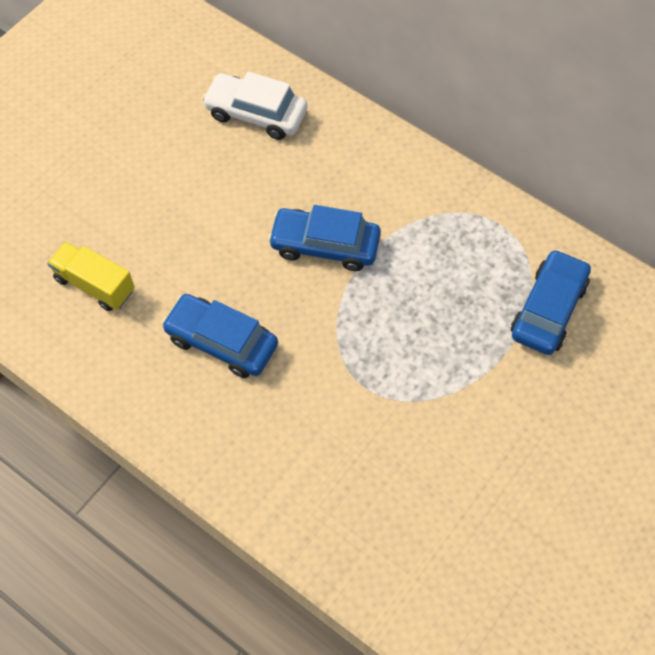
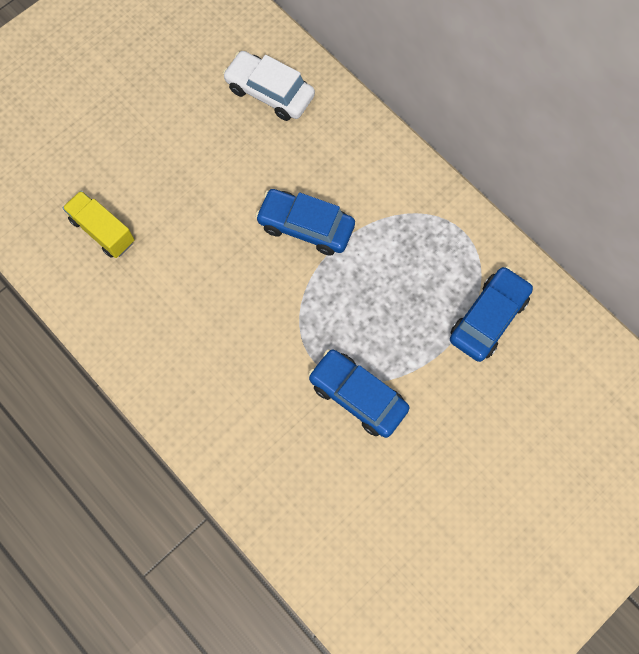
camera: 10 degrees right, 10 degrees up
(221, 342) = (200, 301): blue car -> blue car (357, 396)

